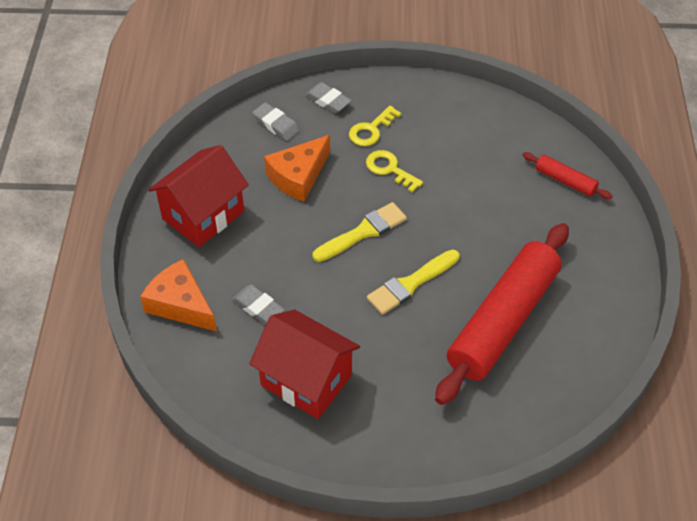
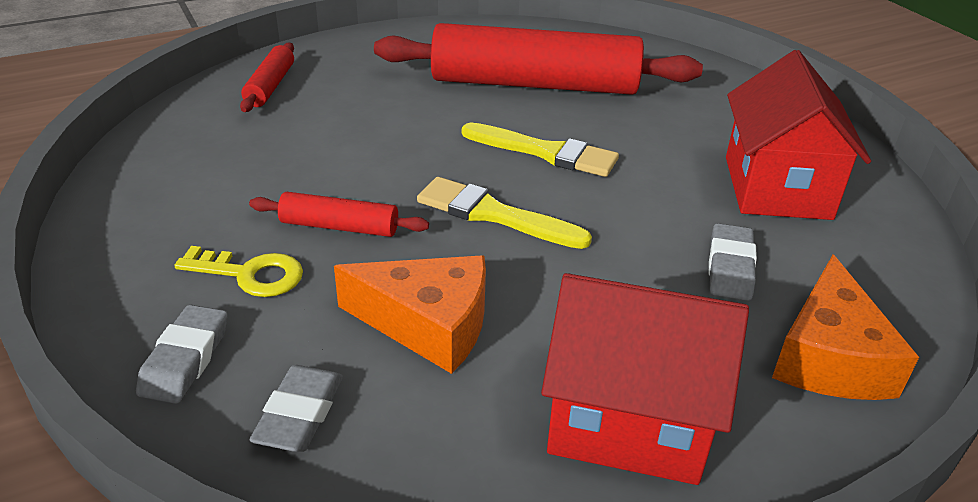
camera: 120 degrees left, 15 degrees down
(389, 169) = (339, 227): yellow key -> red rolling pin

